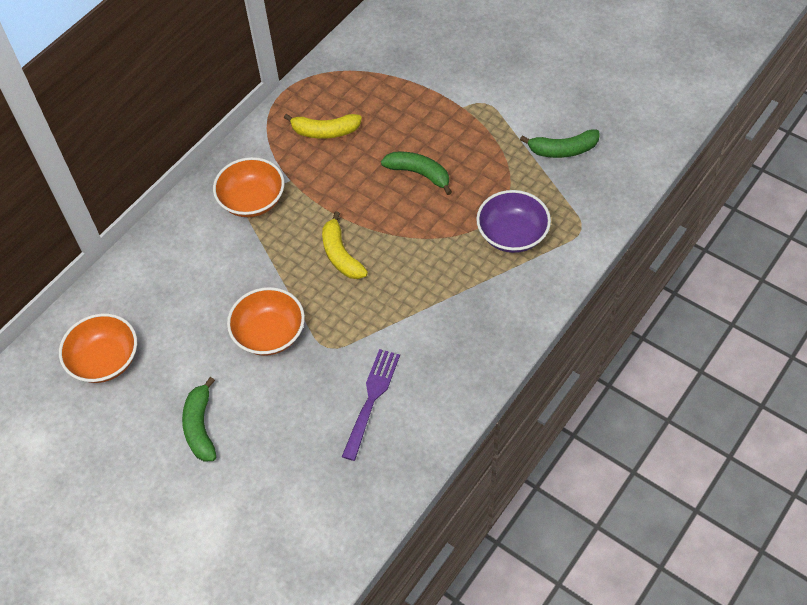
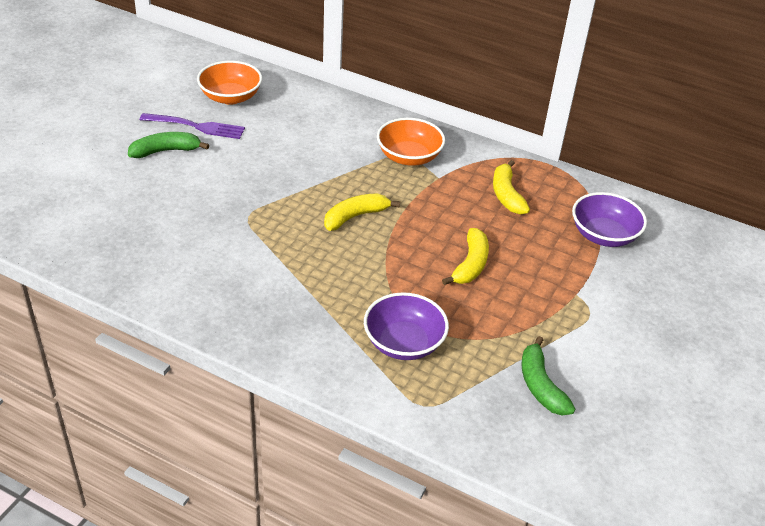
camera: 75 degrees right, 15 degrees down
(269, 333) = (261, 180): orange bowl -> none
(371, 400) = (189, 248): purple fork -> purple fork (195, 126)
(390, 73) = (603, 235): none -> purple bowl
(419, 174) = (470, 265): green banana -> yellow banana

